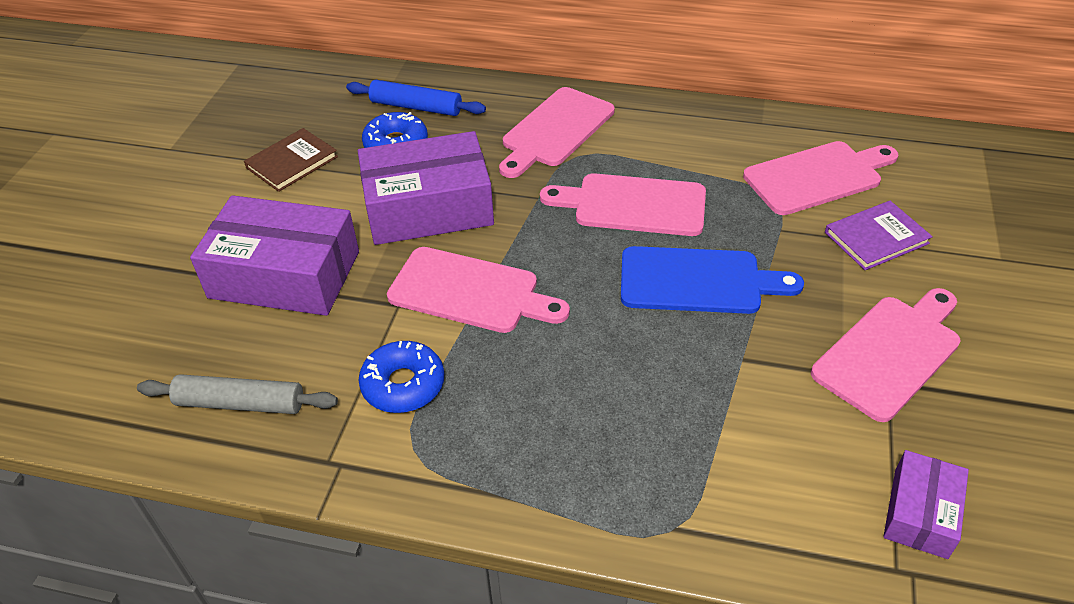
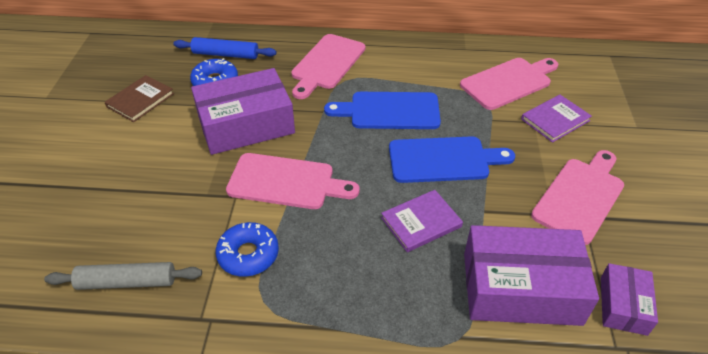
camera: 10 degrees left, 0 degrees up
(285, 274) = (147, 182): purple box -> purple box (521, 288)
(633, 205) = (389, 111): pink cutting board -> blue cutting board
(648, 365) = (421, 222): none -> purple book

